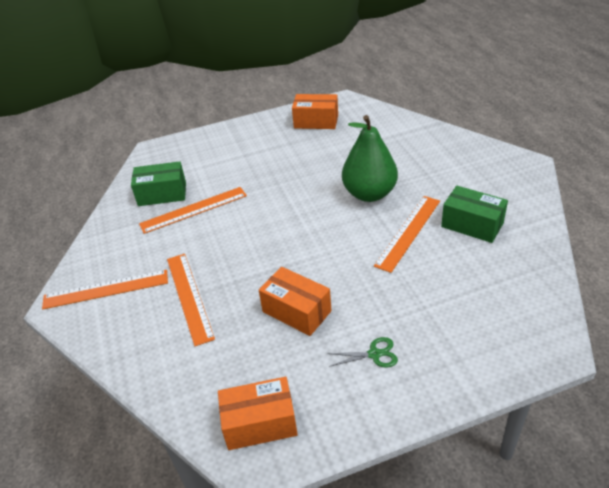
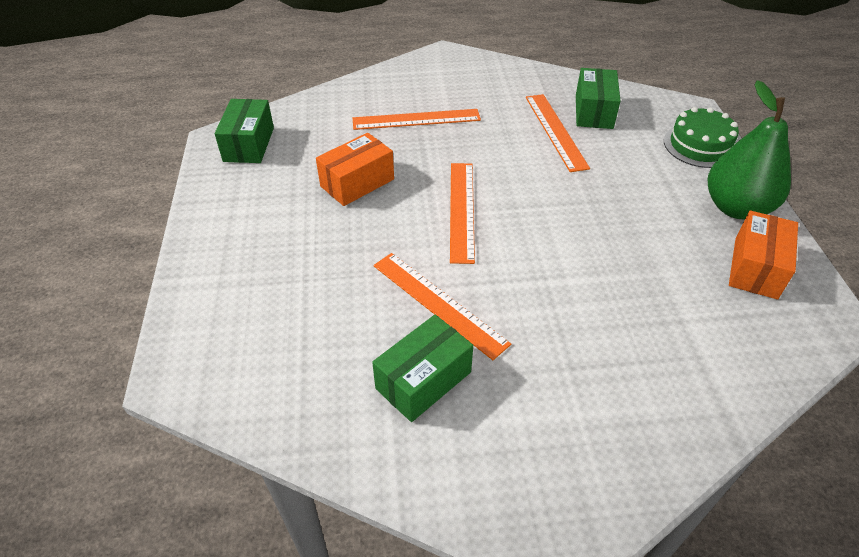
camera: 100 degrees right, 5 degrees up
(106, 289) = (452, 75): orange ruler -> orange ruler (462, 210)
(200, 144) = (699, 145): none -> green cake
(260, 423) = (249, 144): orange box -> green box
(369, 194) = (538, 285): green pear -> green pear (736, 208)
(374, 354) = (269, 224): green scissors -> none

